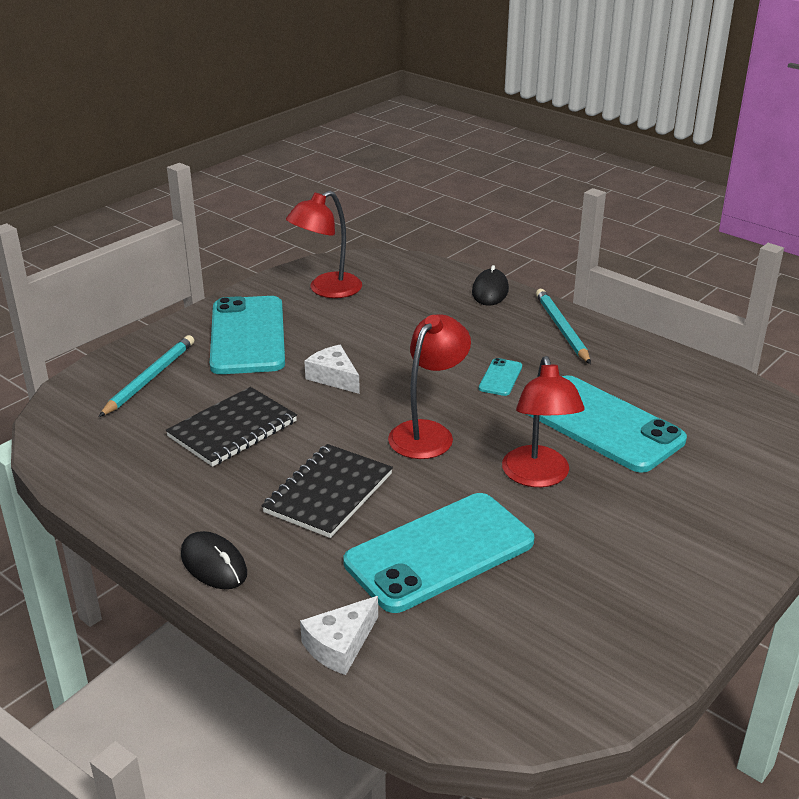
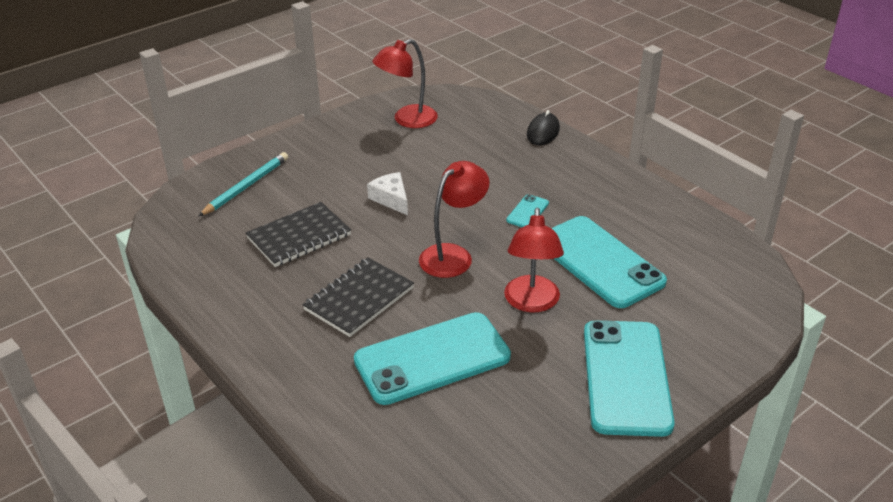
camera: 10 degrees right, 5 degrees up
(213, 564) = (255, 348): black mouse -> none
(247, 336) = (332, 156): turquoise phone -> turquoise phone (626, 377)
(340, 645) = (333, 425): white cheese -> none
(562, 329) = (593, 172): turquoise pencil -> none

